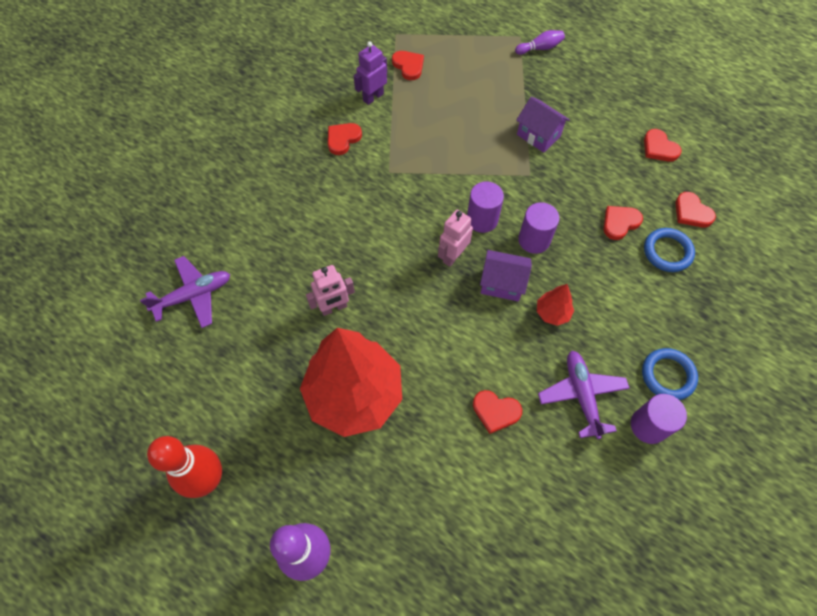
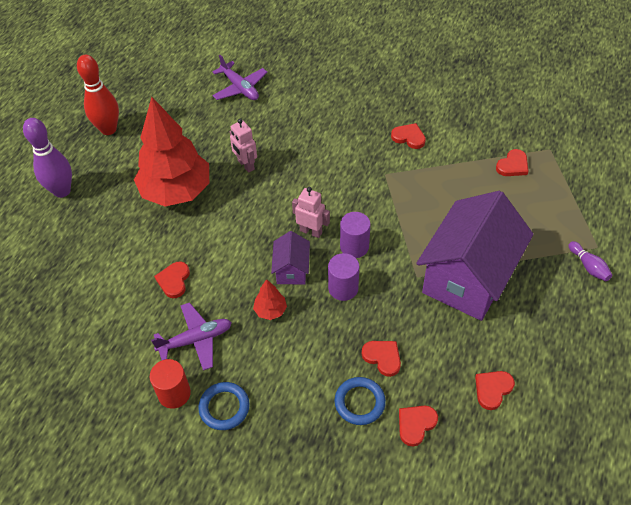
camera: 80 degrees right, 10 degrees down
(373, 97) = (464, 148): purple robot -> none
(538, 135) = (468, 278): purple house -> purple house, size x2.24
(648, 426) = (174, 393): purple cylinder -> red cylinder

